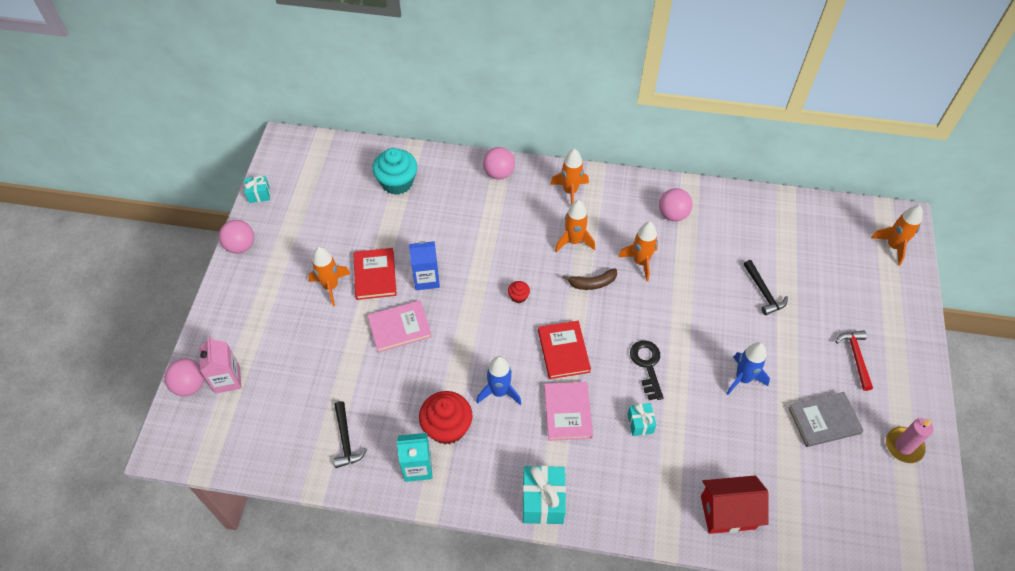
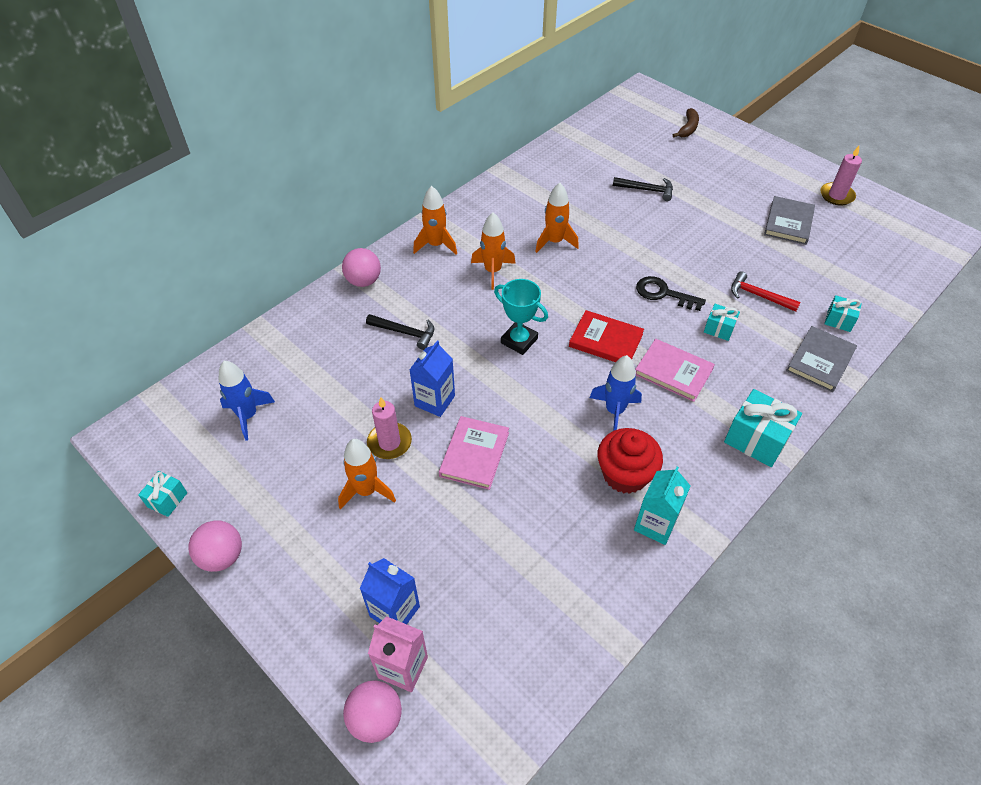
camera: 55 degrees left, 5 degrees down
(259, 353) = (394, 611): none -> blue carton
(346, 440) = (577, 576): black hammer -> black hammer (405, 333)
(375, 275) = (389, 442): red book -> pink candle
(397, 182) = (290, 363): turquoise cupcake -> none
(518, 296) = (519, 341): red cupcake -> turquoise trophy
(592, 283) = (549, 283): brown banana -> brown banana (688, 128)
(666, 515) = (820, 361): none -> grey book
(673, 214) = (524, 197): pink ball -> none
(728, 512) = (839, 320): red house -> turquoise gift
(743, 378) = (719, 244): blue rocket -> blue rocket (248, 416)
(856, 357) = (744, 177): red hammer -> red hammer (758, 296)
(893, 246) = (661, 107): orange rocket -> none

